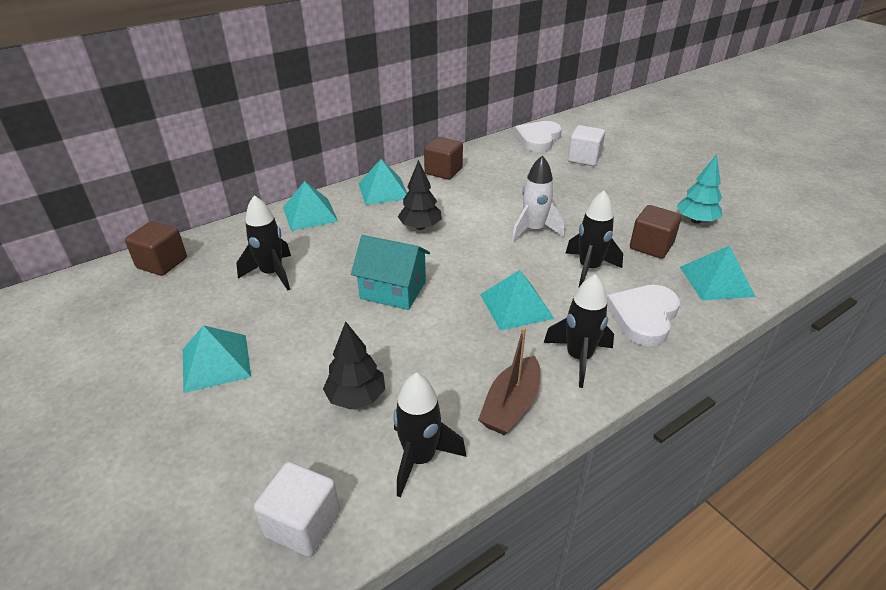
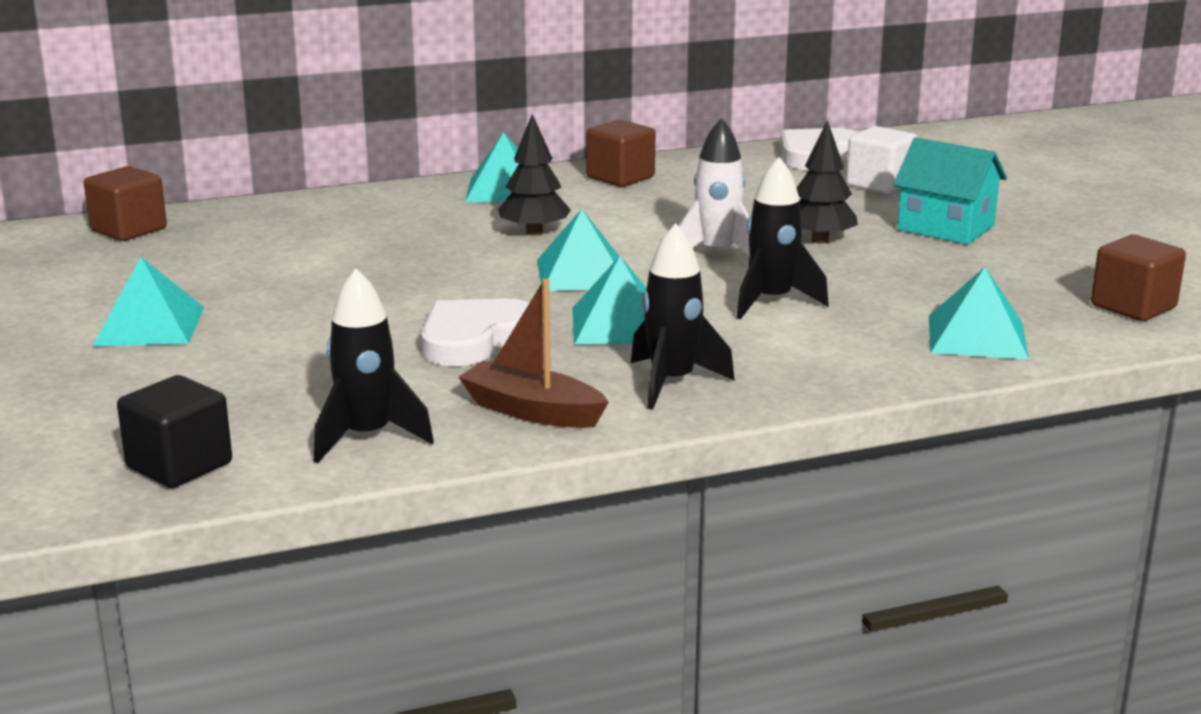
camera: 15 degrees right, 15 degrees down
(272, 274) = (277, 256): black rocket -> none
(303, 524) = (179, 465): white cube -> black cube
(310, 214) = (372, 203): turquoise pyramid -> turquoise pyramid (582, 273)
(356, 397) = (318, 377): black tree -> black tree (819, 240)
(393, 290) = (443, 290): turquoise house -> turquoise house (946, 228)
(511, 405) = (532, 411): brown boat -> brown boat turned 75 degrees clockwise
(643, 317) = (814, 358): white heart -> white heart (475, 339)
(651, 246) = (902, 290): brown cube -> brown cube (1133, 307)
(696, 221) = (1011, 271): turquoise tree -> none

